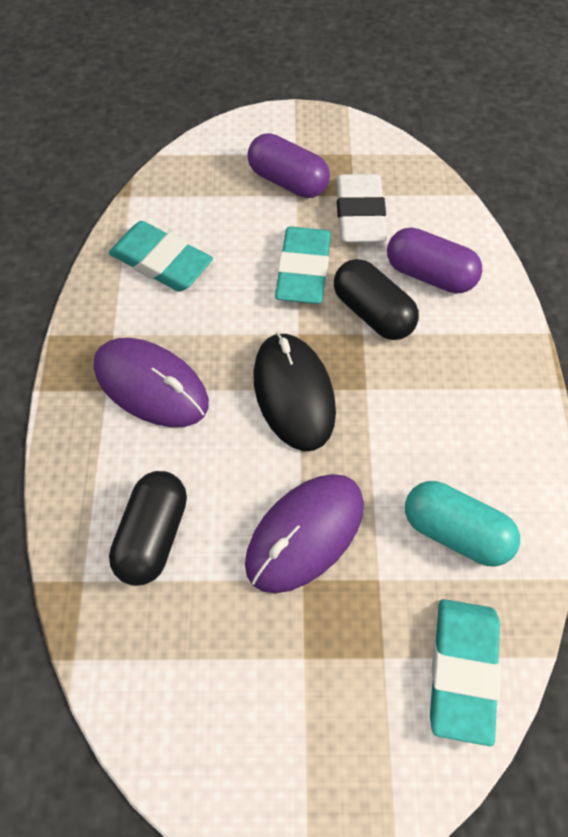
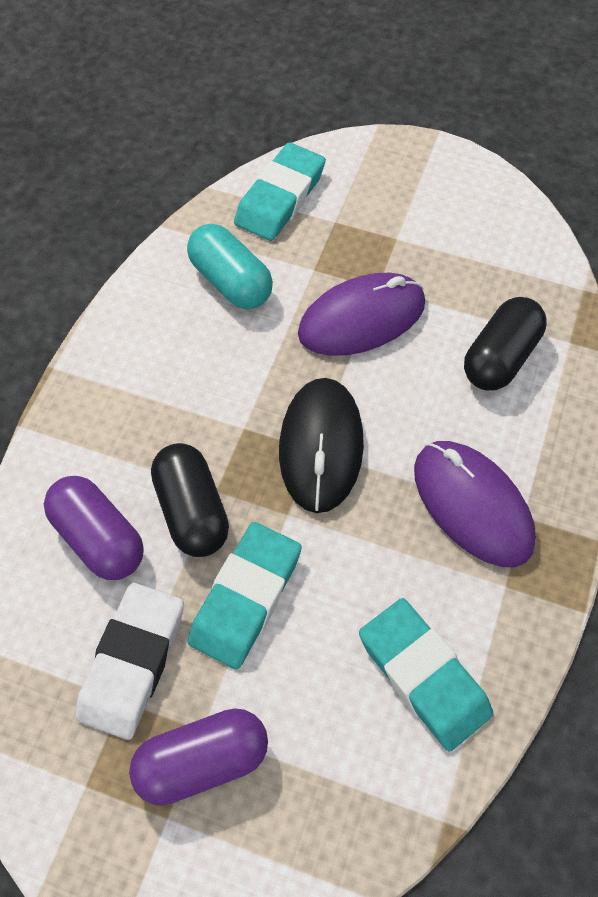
camera: 160 degrees left, 0 degrees up
(288, 181) = (202, 761): purple capsule -> purple capsule turned 75 degrees counterclockwise

